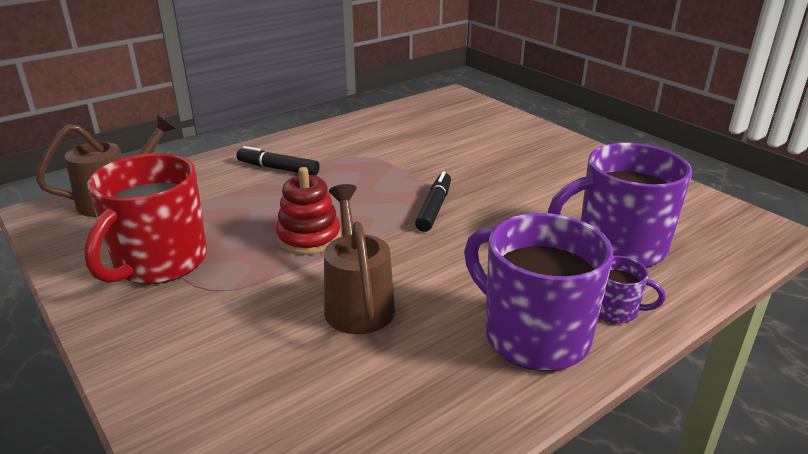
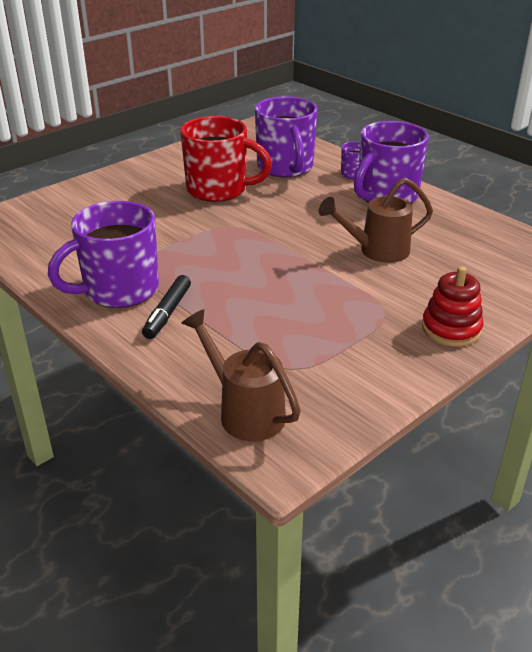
camera: 95 degrees left, 5 degrees up
(159, 262) = (357, 348): red mug -> red mug (218, 190)
(309, 238) = (299, 279): red stacking toy -> red stacking toy (451, 329)
(325, 149) = (119, 290): none -> purple mug
(434, 208) = (242, 228): black marker -> none

